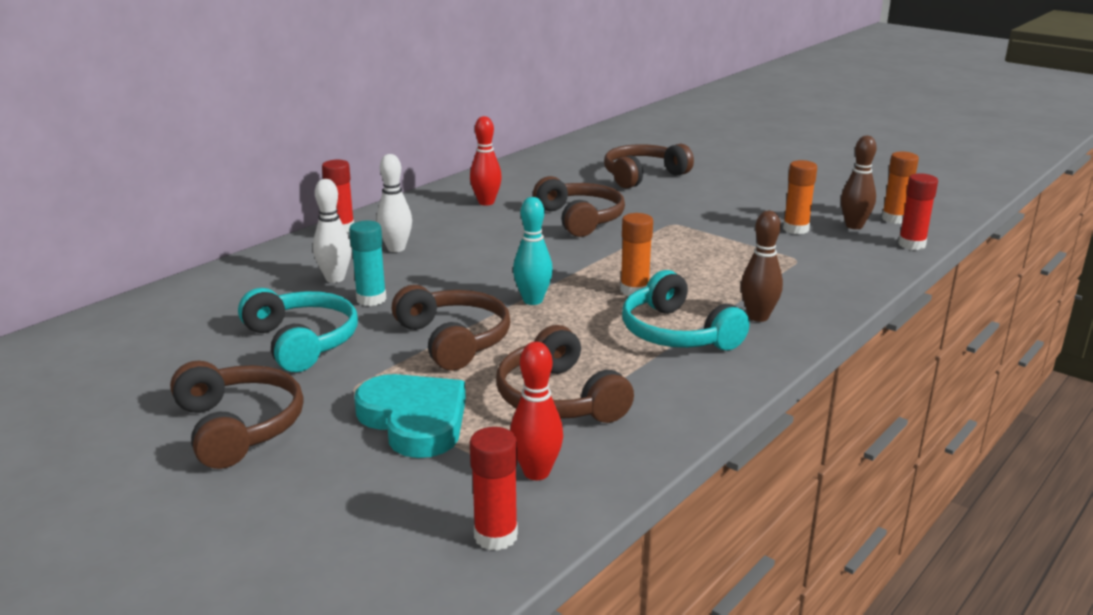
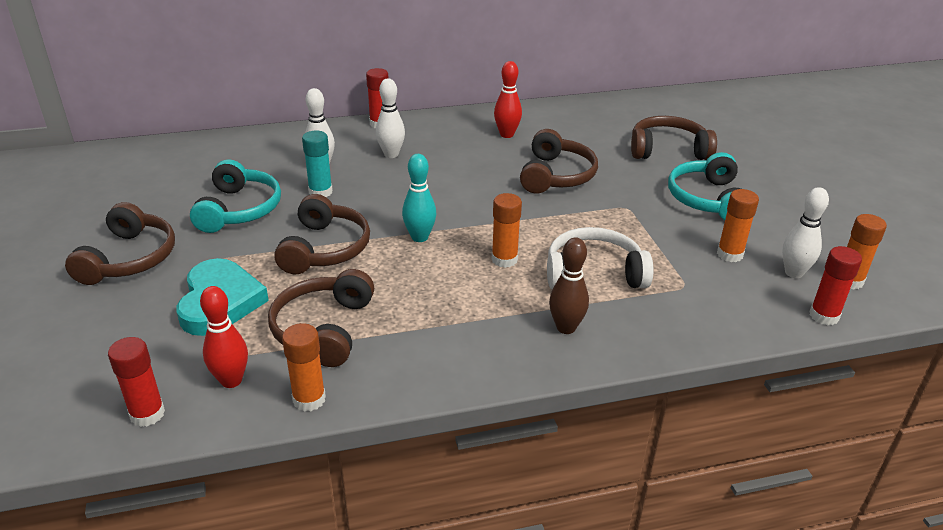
camera: 35 degrees right, 10 degrees up
(634, 452) = (309, 399): none -> orange glue stick
(676, 333) = (480, 313): turquoise headphones -> turquoise headphones (707, 199)
(720, 274) = (594, 273): none -> white headphones
(854, 226) = (793, 273): brown bowling pin -> white bowling pin

